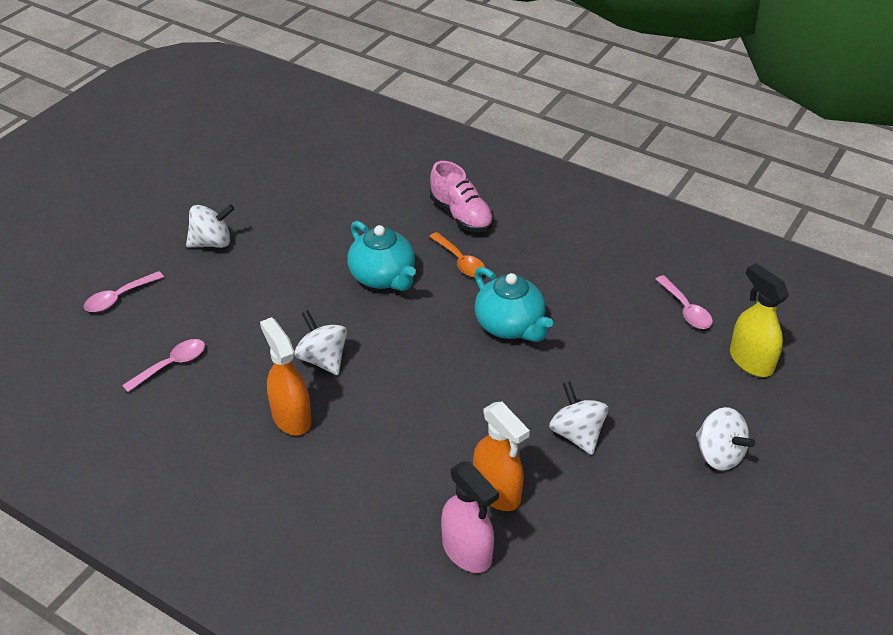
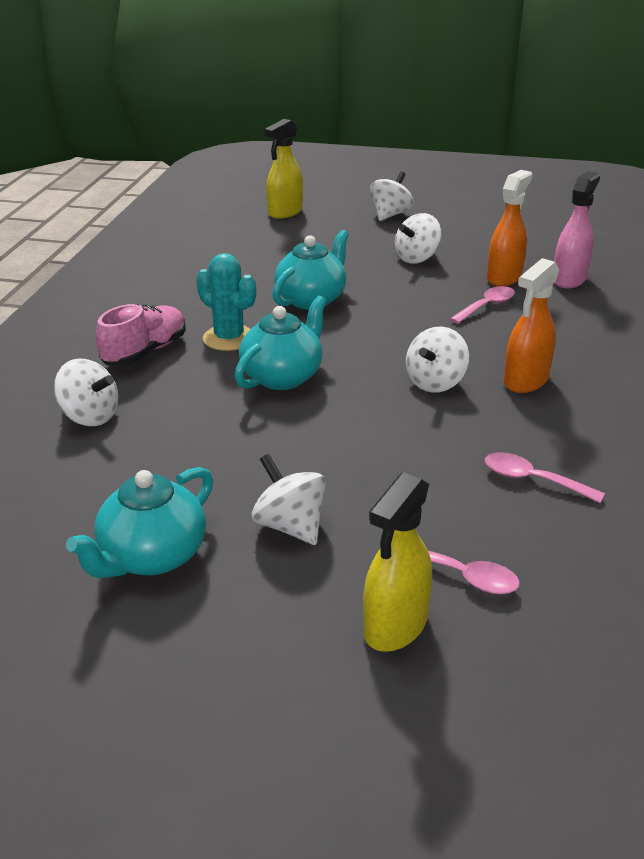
camera: 110 degrees left, 10 degrees down
(106, 261) = (395, 626): none -> yellow spray bottle
(226, 189) = (152, 556): none -> turquoise teapot
(384, 181) = (90, 416): none -> white spinning top
(460, 261) = (229, 338): orange spoon -> turquoise cactus
(686, 309) = (239, 236): pink spoon -> pink spoon (486, 306)

